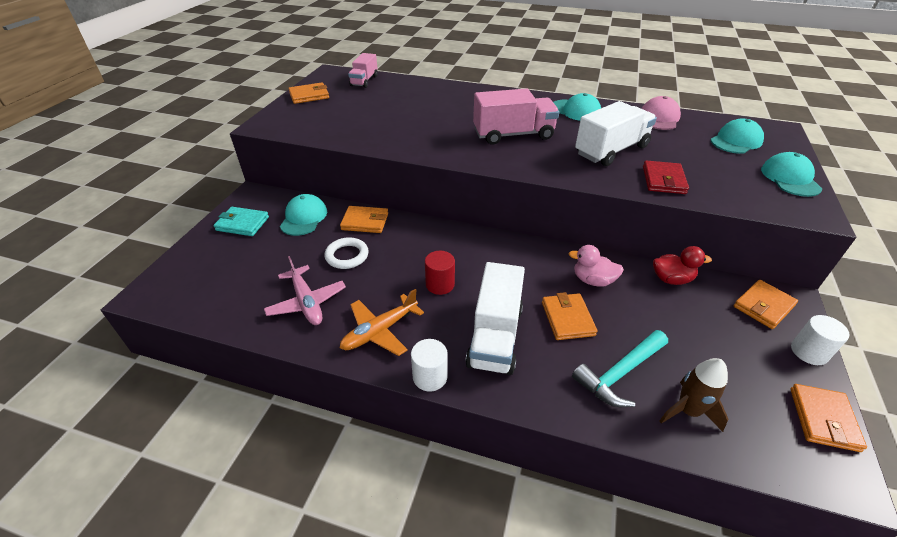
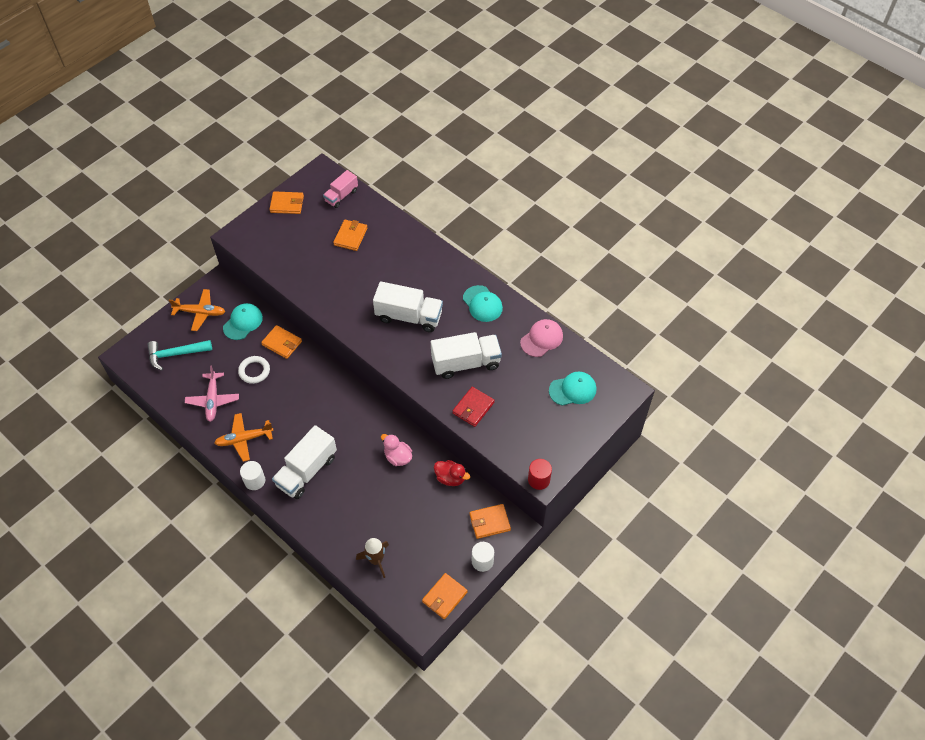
camera: 25 degrees right, 15 degrees up
(242, 224) = (200, 312): turquoise wallet -> orange plane
(440, 284) = (299, 419): red cylinder -> red cylinder (538, 480)
(513, 134) = (409, 316): pink truck -> white truck
(567, 318) = (358, 477): orange wallet -> orange wallet (350, 236)
(620, 373) = (359, 524): turquoise hammer -> turquoise hammer (176, 354)
(790, 178) = (565, 443): turquoise cap -> none

